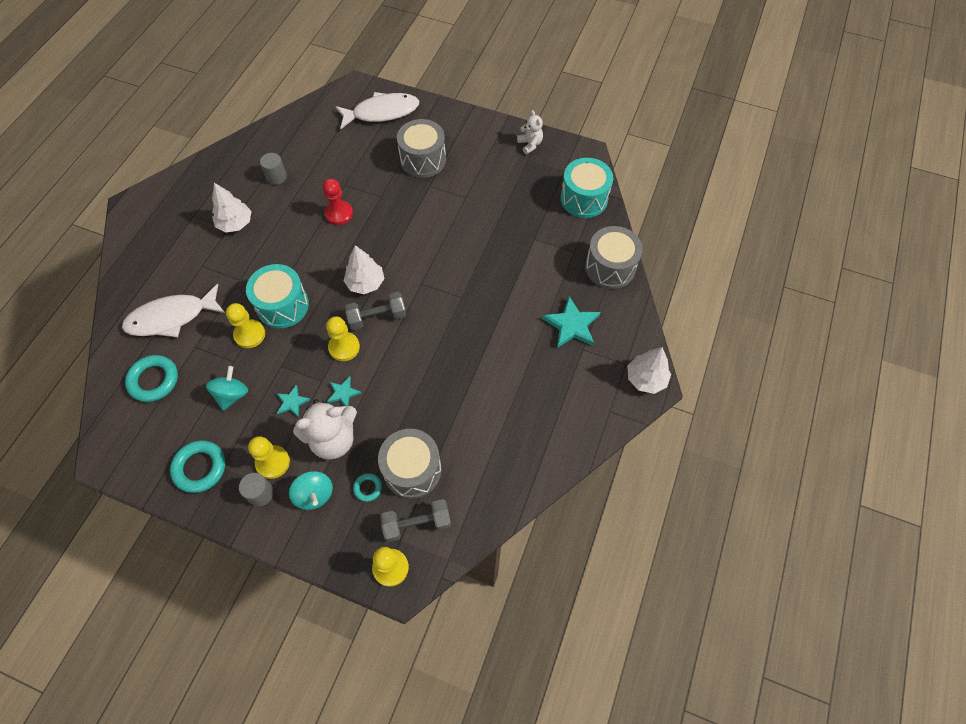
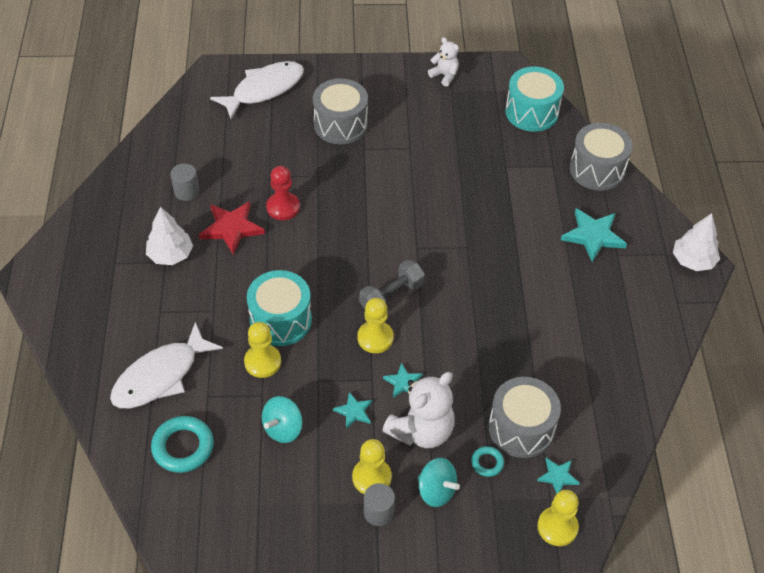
camera: 25 degrees left, 10 degrees down
(200, 468) = (295, 513): turquoise ring -> none
(232, 395) = (283, 429): turquoise spinning top -> turquoise spinning top turned 135 degrees counterclockwise
(291, 217) = (231, 228): none -> red star
(365, 283) = (357, 267): white tree -> none
(417, 524) = (558, 476): grey dumbbell -> turquoise star

